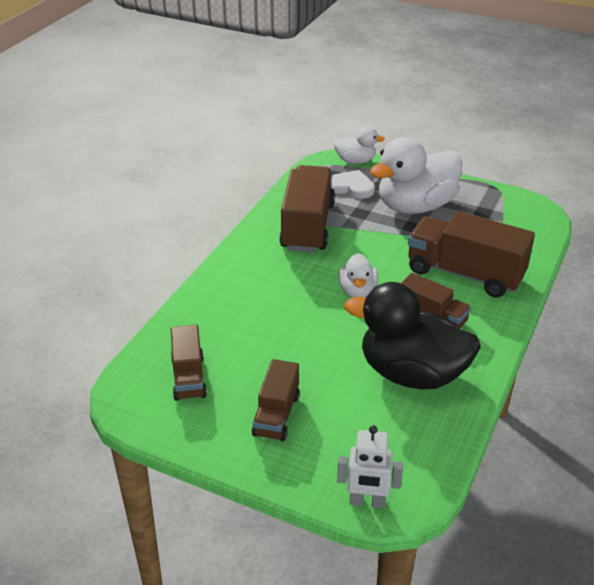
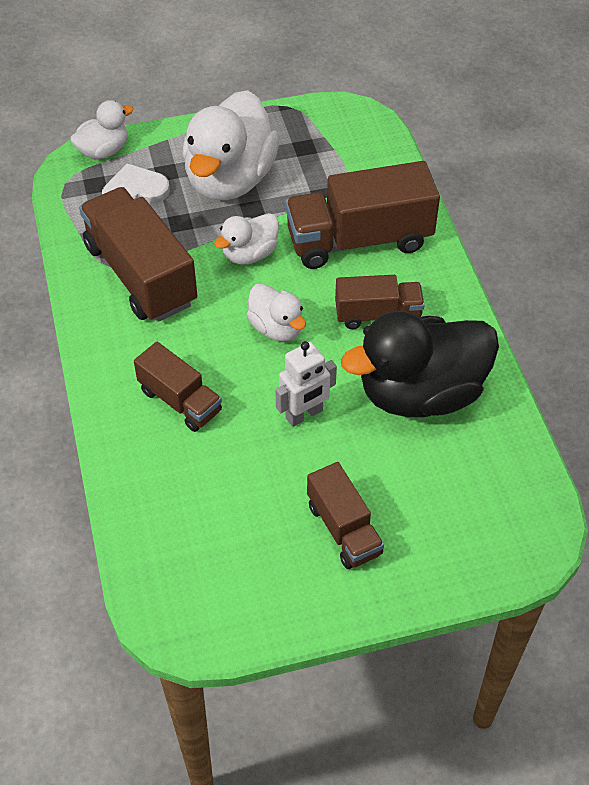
camera: 40 degrees left, 15 degrees up
(188, 377) = (212, 550): brown truck -> brown truck (180, 401)
(367, 502) = (512, 560): white robot -> white robot (304, 415)
(384, 247) = (249, 254): none -> white duck

